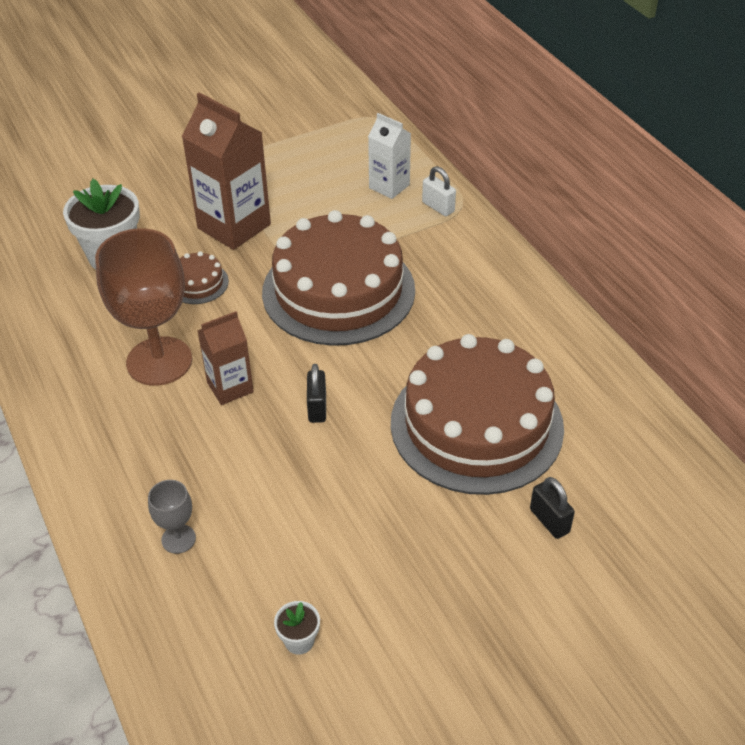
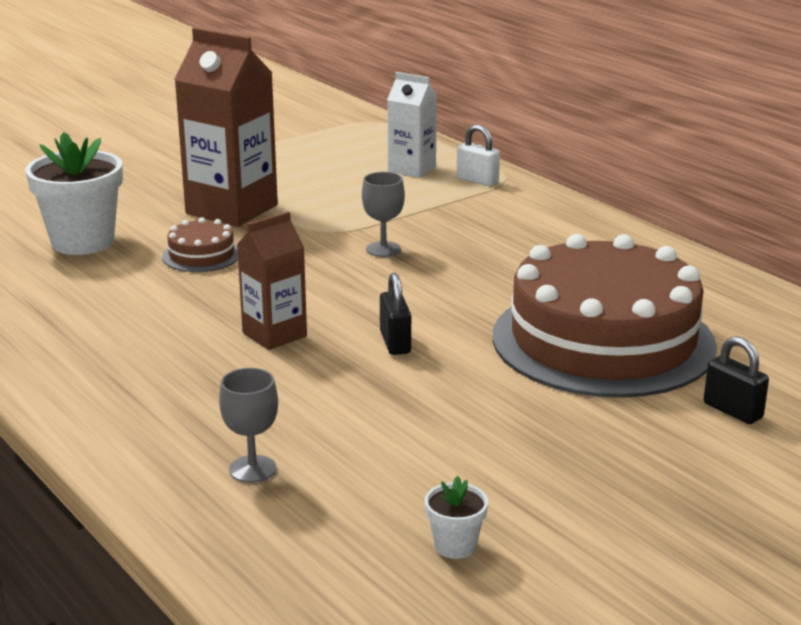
camera: 10 degrees left, 20 degrees down
(159, 361) = (172, 320): brown goblet -> none
(338, 291) = (383, 249): brown cake -> grey goblet

